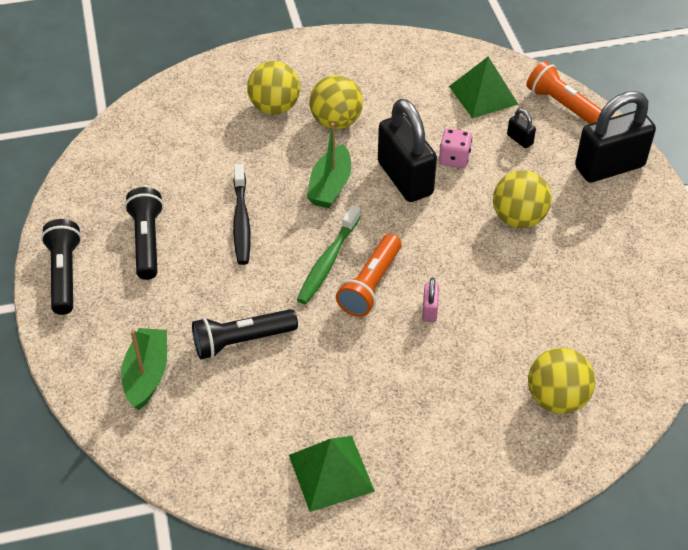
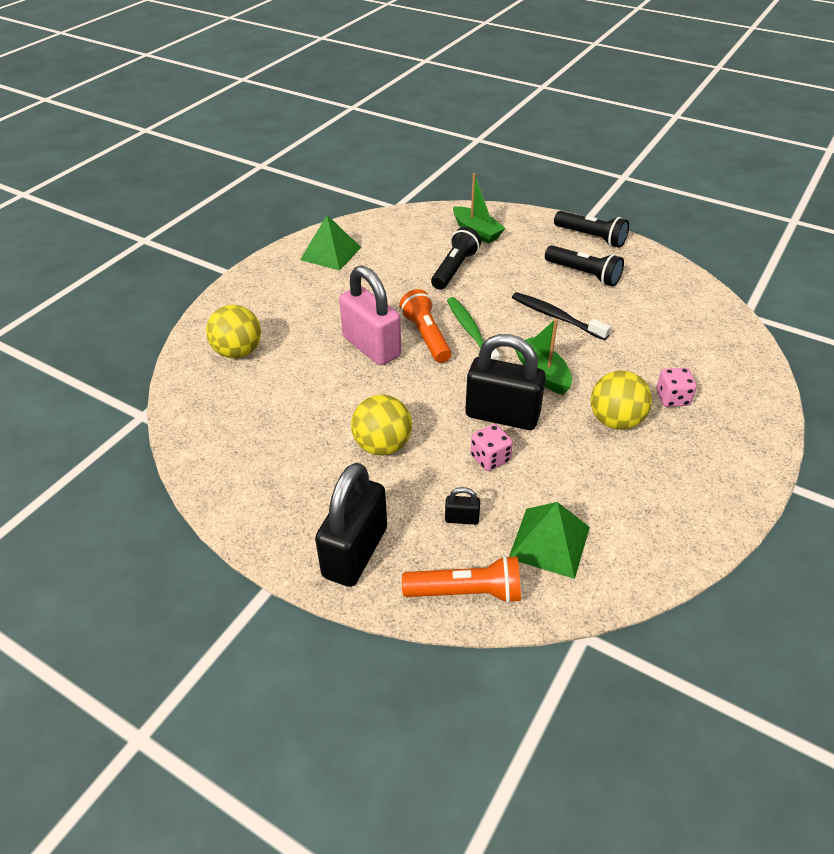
camera: 135 degrees right, 5 degrees down
(274, 107) = (672, 398): yellow ball -> pink dice
(429, 310) = (371, 347): pink padlock -> pink padlock, size x2.41

